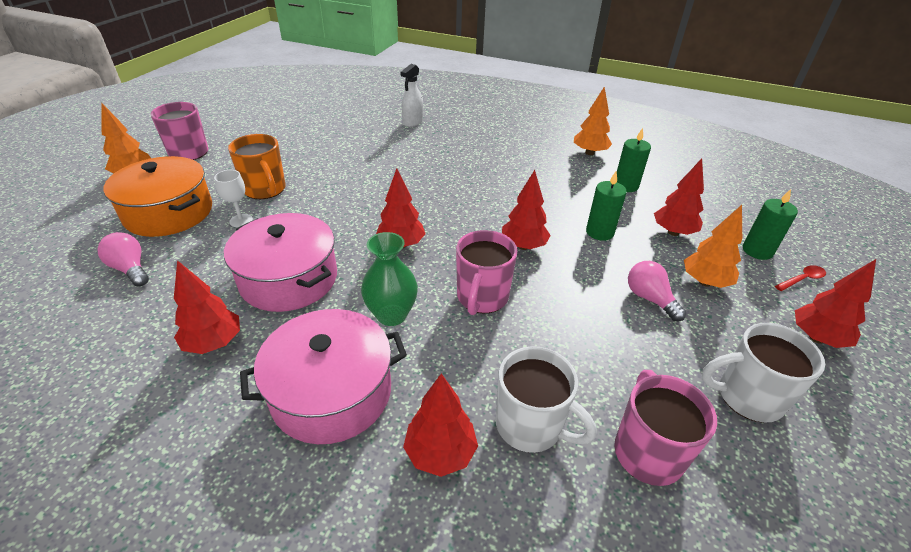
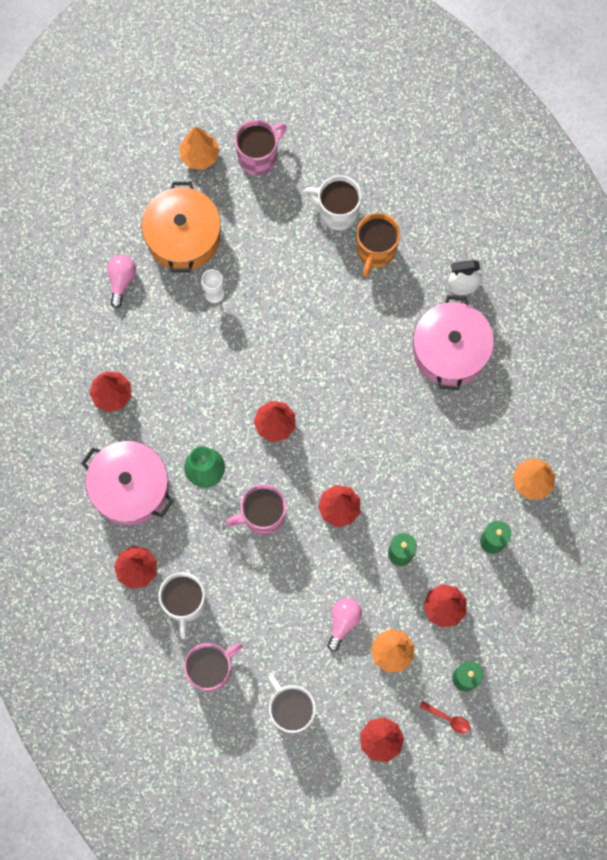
camera: 55 degrees right, 35 degrees up
(265, 190) = (260, 270): orange mug -> orange mug (375, 251)
(286, 141) = (337, 212): none -> white mug
(289, 279) = (187, 384): pink pot -> pink pot (450, 350)

